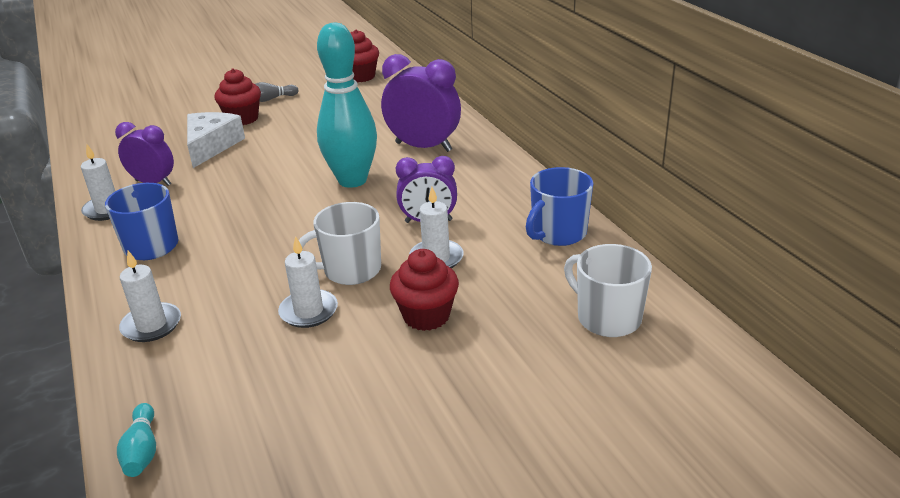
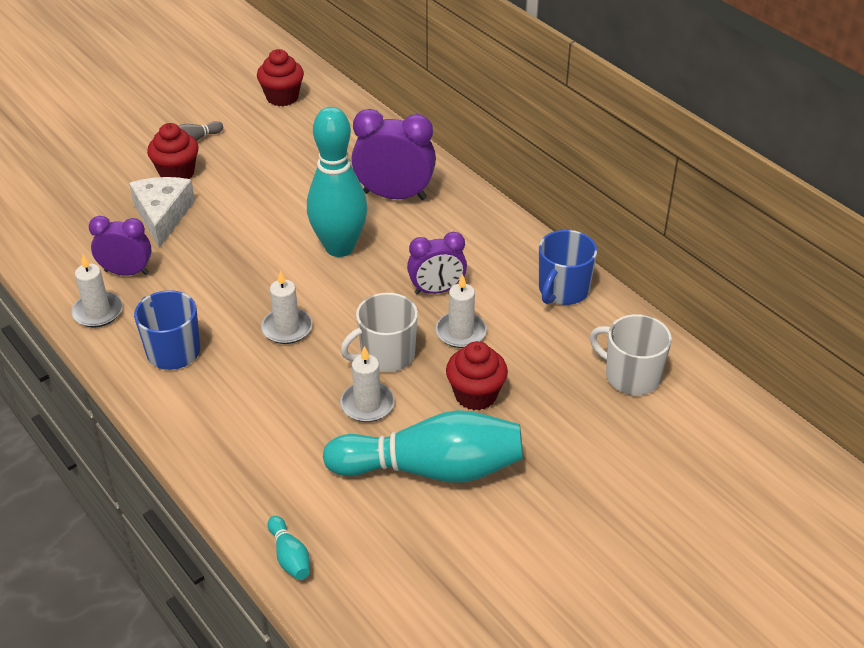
camera: 15 degrees left, 10 degrees up
(151, 325) = (226, 439): white candle -> white candle (287, 328)
(344, 382) = (431, 469): none -> turquoise bowling pin

